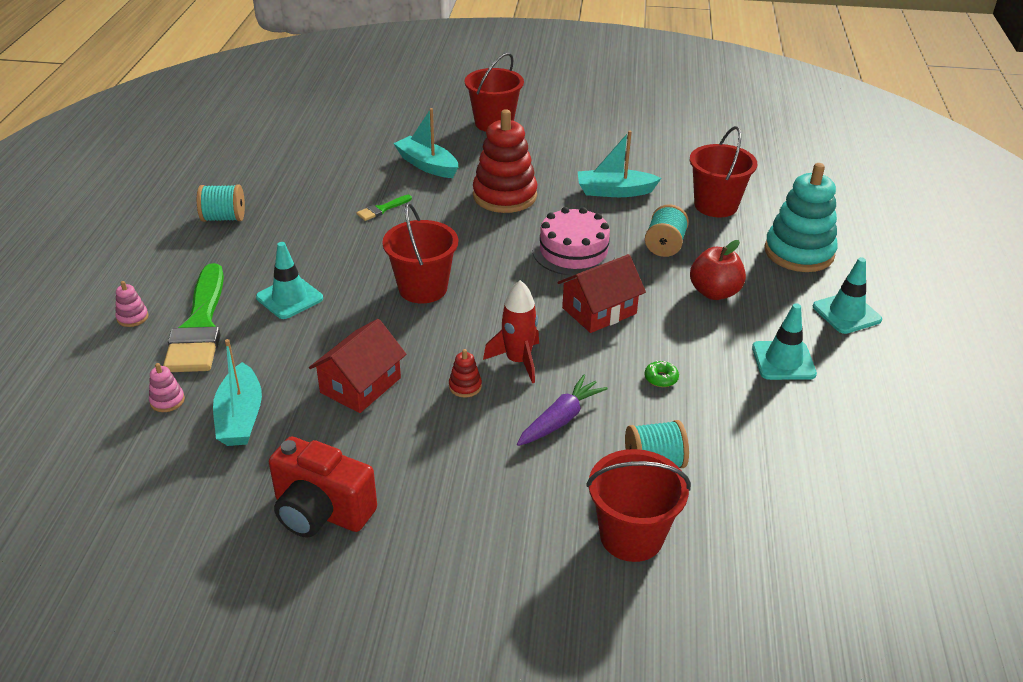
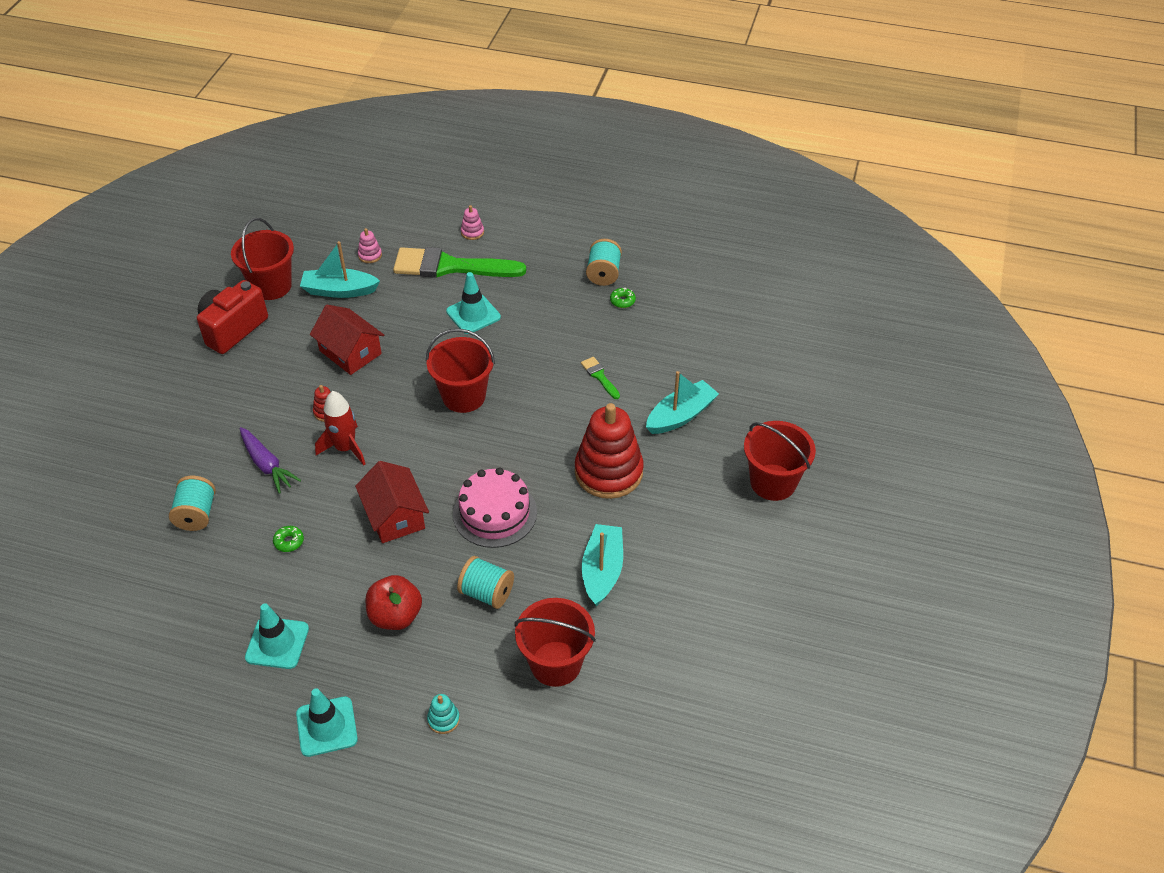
camera: 100 degrees right, 10 degrees up
(269, 204) = (622, 301): none -> green donut
(631, 536) = (136, 486): red bucket -> red bucket (271, 286)
(799, 252) = (443, 719): turquoise stacking toy -> turquoise stacking toy, size x0.40

